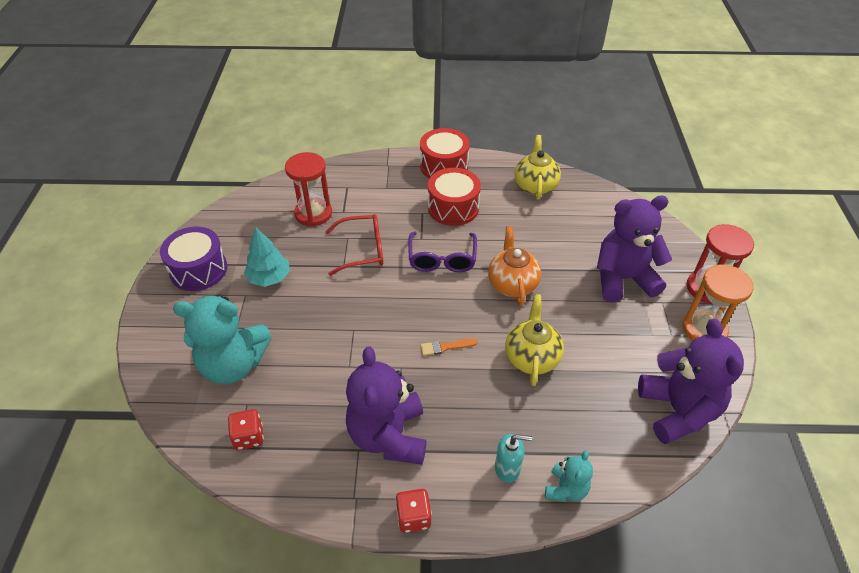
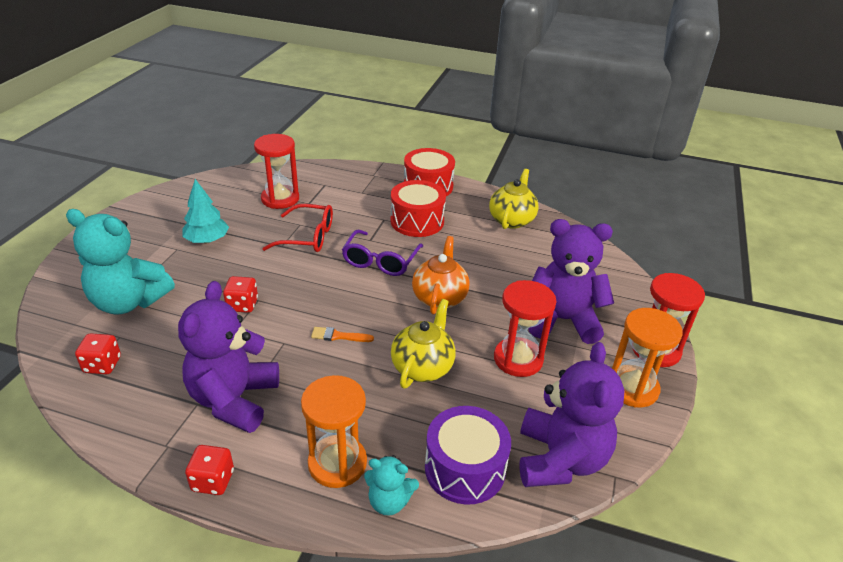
camera: 15 degrees right, 10 degrees down
(198, 270) = (149, 220): purple drum -> purple drum (465, 468)
(342, 339) = (242, 305): none -> red dice
(507, 468) = (337, 463): turquoise soap dispenser -> orange hourglass
(566, 489) = (389, 501): turquoise teddy bear -> turquoise teddy bear turned 60 degrees clockwise
(604, 327) = (518, 359): none -> red hourglass

